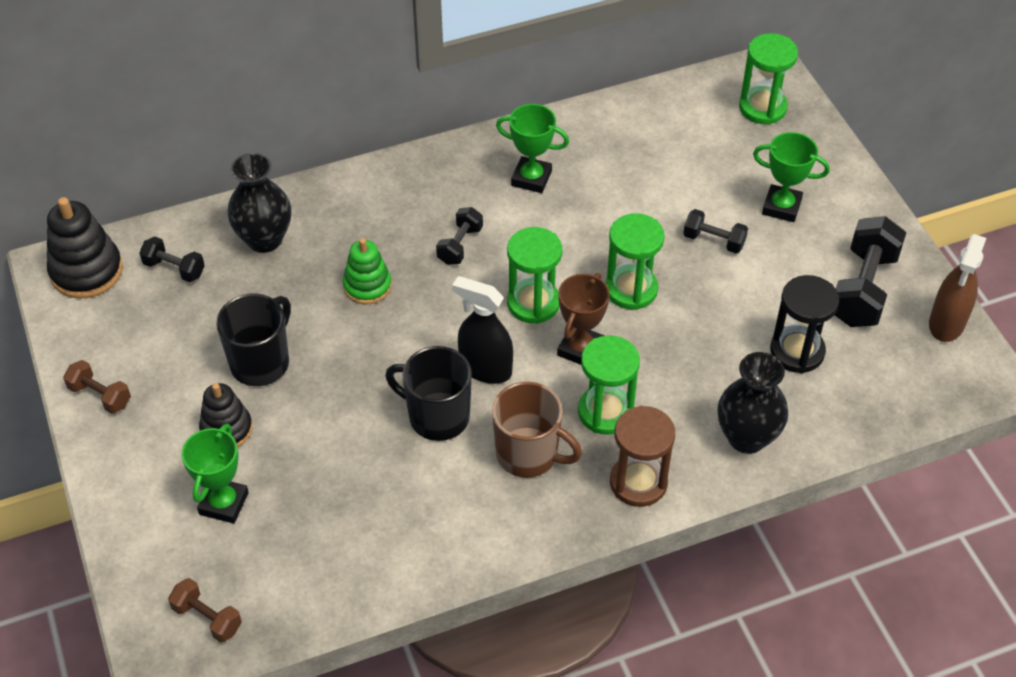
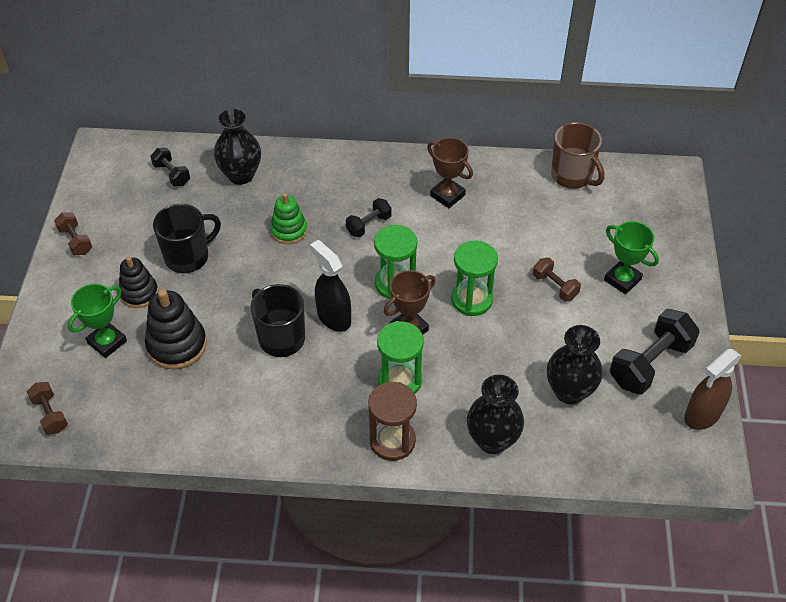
camera: 25 degrees right, 0 degrees up
(86, 271) = (117, 157): black stacking toy -> black stacking toy (177, 345)
(529, 454) = (327, 389): brown mug -> brown mug (572, 176)
(531, 178) = (447, 195): green trophy -> brown trophy
(714, 240) = (555, 286): black dumbbell -> brown dumbbell
(762, 108) = (651, 202): green hourglass -> none
(797, 351) = (569, 391): black hourglass -> black vase

